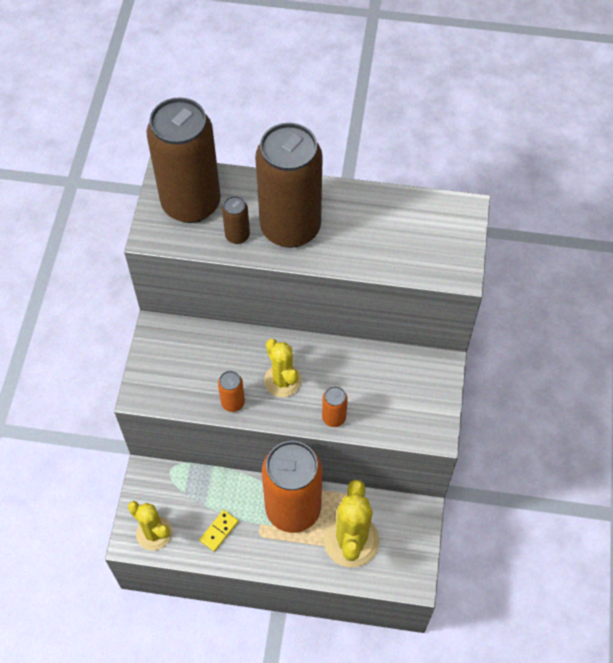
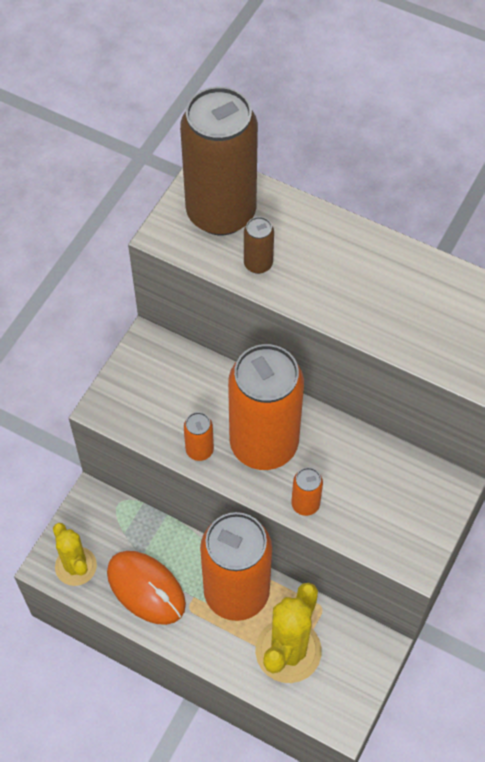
camera: 20 degrees right, 0 degrees up
(219, 531) = (146, 588): yellow domino -> orange mouse
(282, 381) = (264, 444): yellow cactus -> orange can
(290, 227) = (321, 272): brown can -> none

